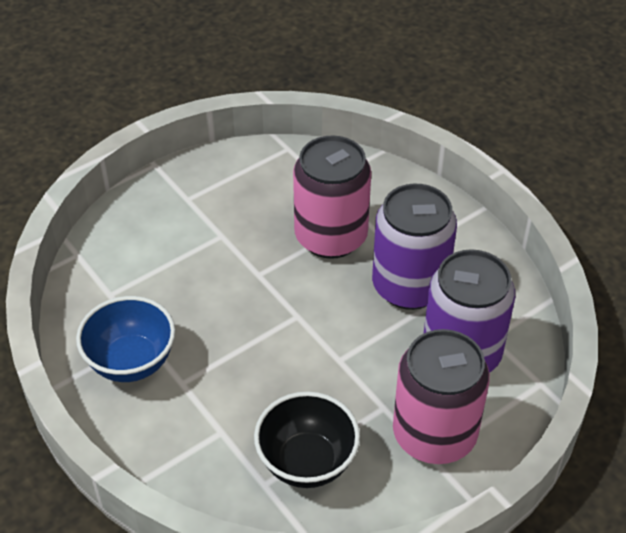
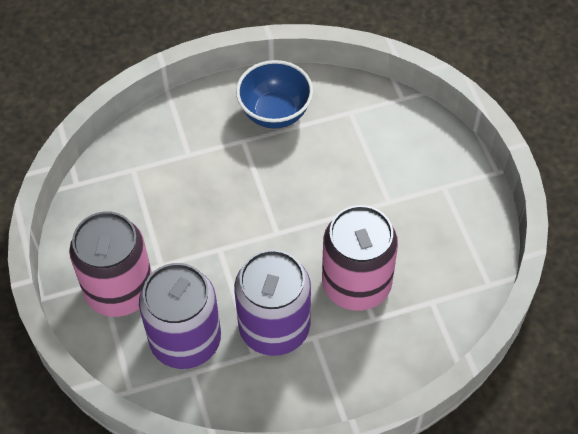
camera: 110 degrees right, 10 degrees up
(307, 462) = (136, 199): black bowl -> none

